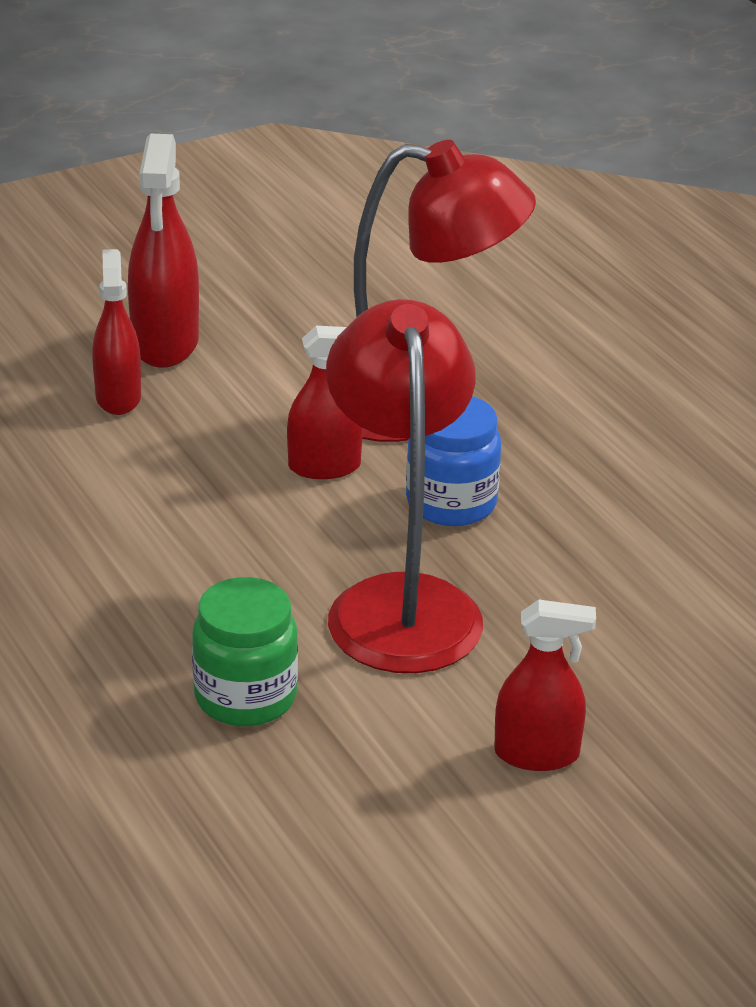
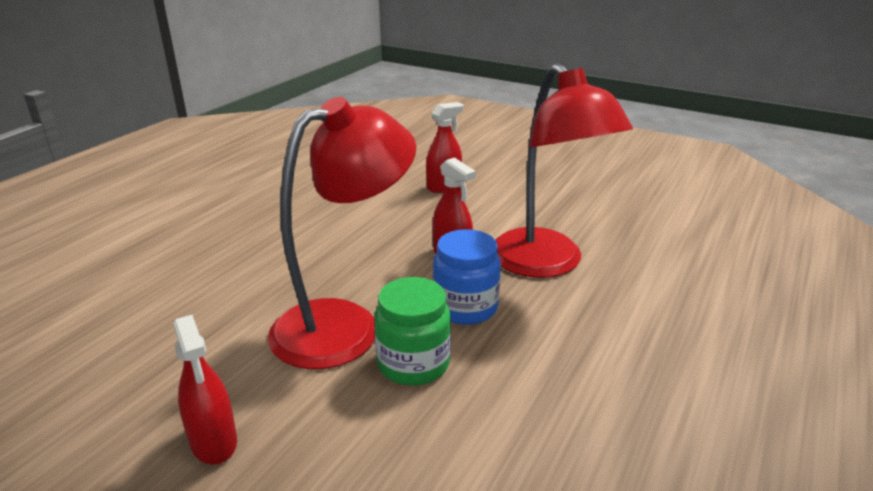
camera: 60 degrees right, 5 degrees down
(165, 343) = (503, 182): red spray bottle -> none
(245, 697) = (214, 304): green jar -> green jar (413, 364)

